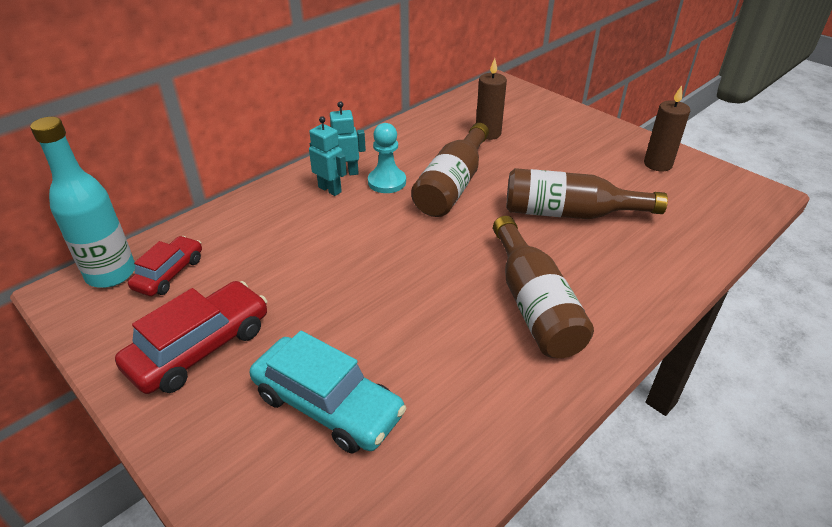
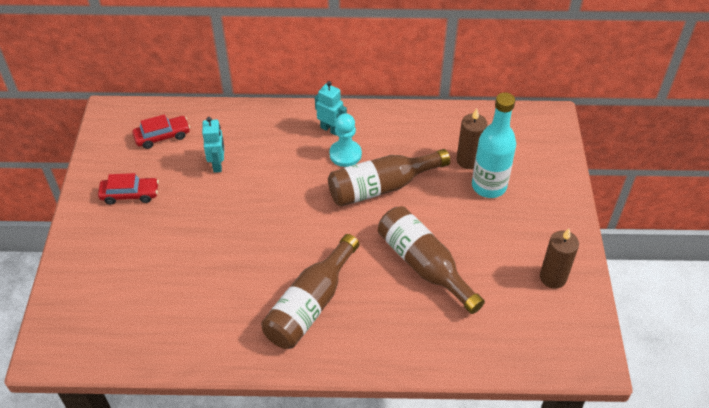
camera: 45 degrees right, 10 degrees up
(111, 274) = (138, 116): turquoise bottle -> turquoise bottle (489, 186)
(200, 348) = (130, 194): red car -> red car, size x0.62
(328, 405) = (146, 272): turquoise car -> none
(330, 189) = (305, 136): turquoise robot -> turquoise robot (218, 164)

